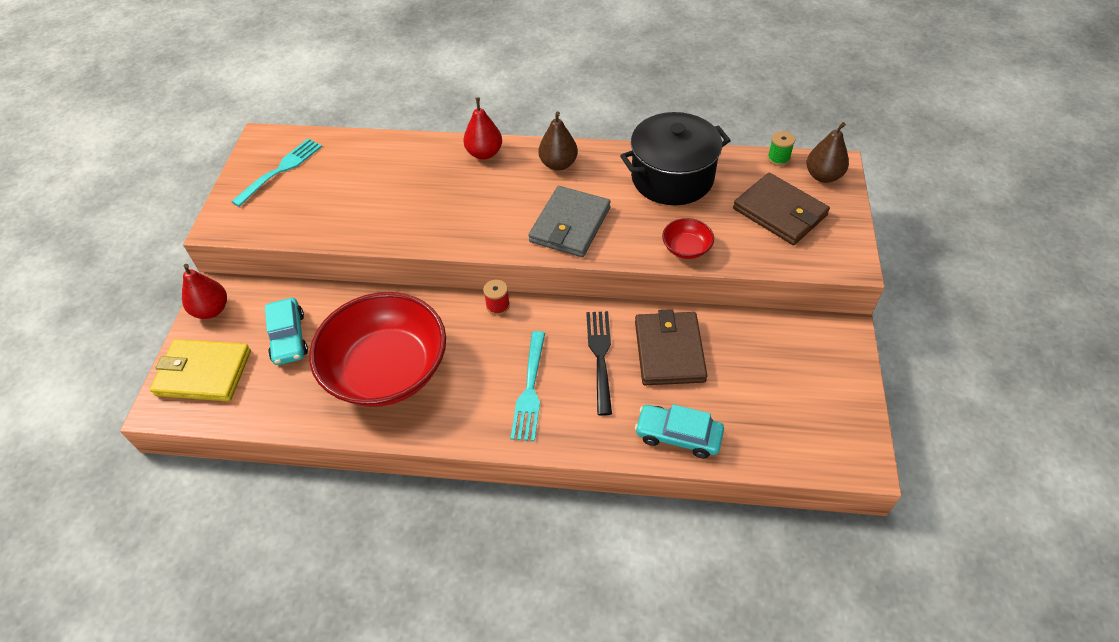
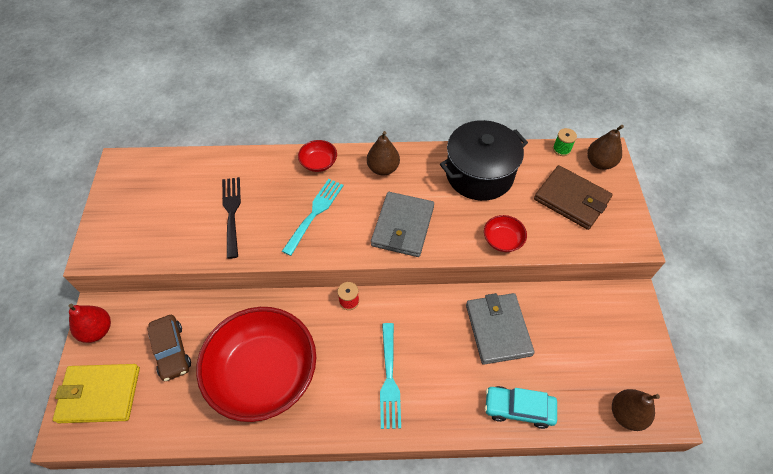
camera: 10 degrees left, 5 degrees up
(280, 170) = (141, 193): turquoise fork -> turquoise fork (314, 213)
(288, 337) = (171, 351): turquoise car -> brown car
(484, 153) = (318, 163): red pear -> red bowl
(600, 357) = (442, 341): black fork -> black fork (232, 213)
(669, 351) = (498, 329): brown wallet -> grey wallet
(810, 455) = (626, 414): none -> brown pear

